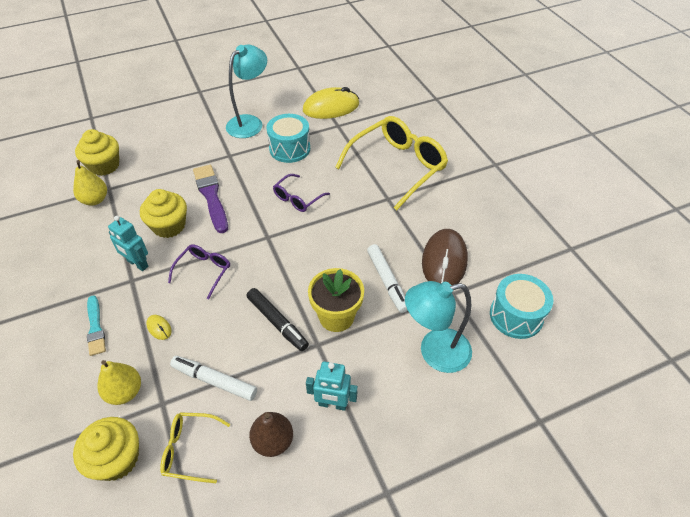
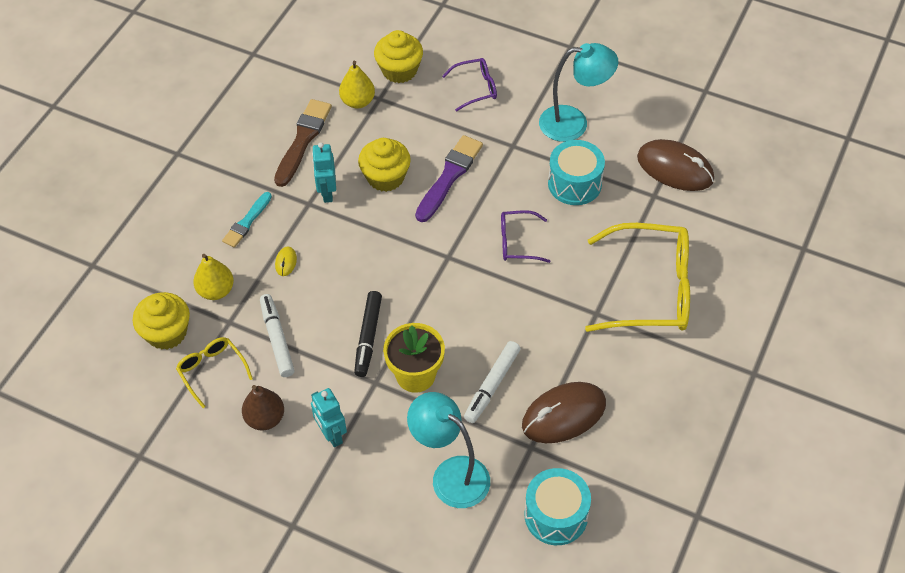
camera: 50 degrees right, 5 degrees up
(80, 248) = (303, 140): none -> brown brush
(204, 271) = (366, 243): purple glasses -> purple glasses (476, 88)
(331, 107) = (675, 168): yellow mouse -> brown mouse

